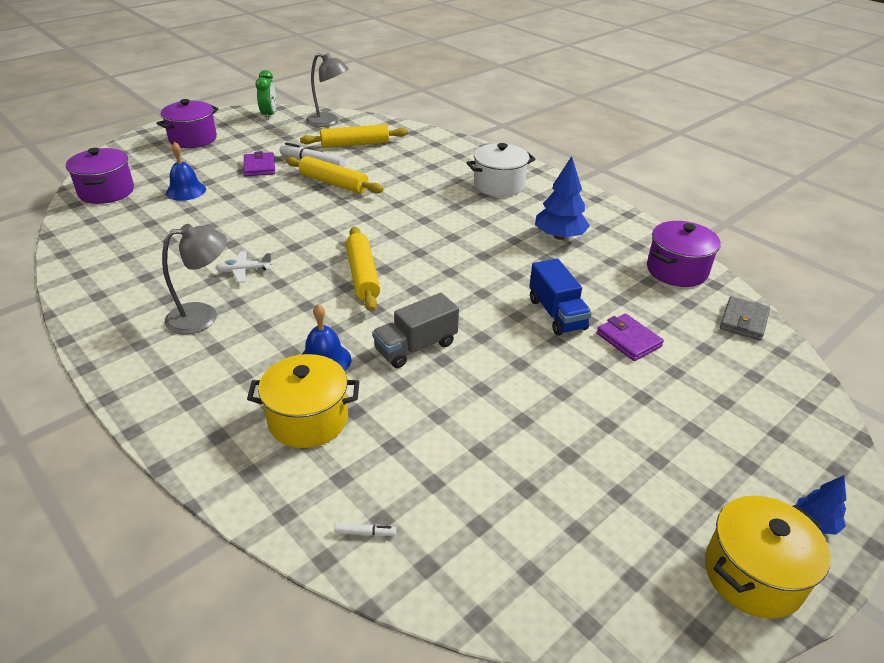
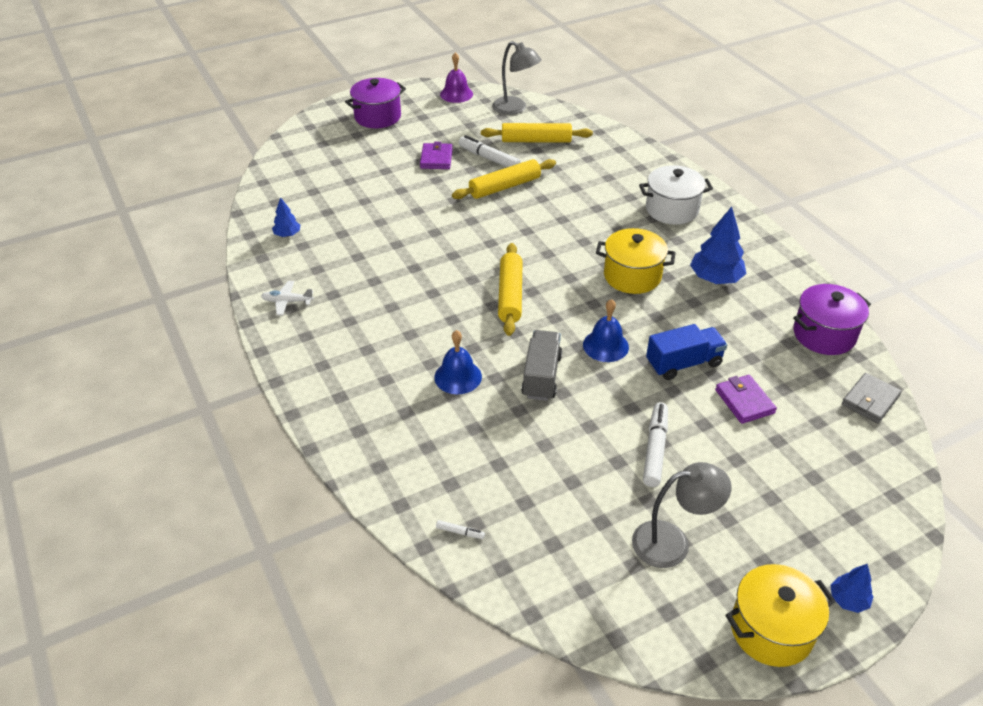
camera: 15 degrees right, 5 degrees up
(106, 192) = (292, 171): purple pot -> none
(107, 248) = (287, 234): none -> blue tree
(186, 191) = (363, 179): blue bell -> blue bell (605, 345)
(203, 316) = (361, 317): grey lamp -> grey lamp (672, 542)
(244, 271) = (403, 275): white plane -> white plane (287, 301)
(269, 115) = (456, 94): green clock -> purple bell
(308, 419) = (433, 429): yellow pot -> yellow pot (632, 276)
(333, 183) = (504, 187): yellow rolling pin -> yellow rolling pin turned 75 degrees counterclockwise
(416, 347) = (541, 376): grey truck -> grey truck turned 120 degrees clockwise
(556, 314) = (683, 363): blue truck -> blue truck turned 105 degrees counterclockwise
(557, 400) = (655, 449): none -> white marker

